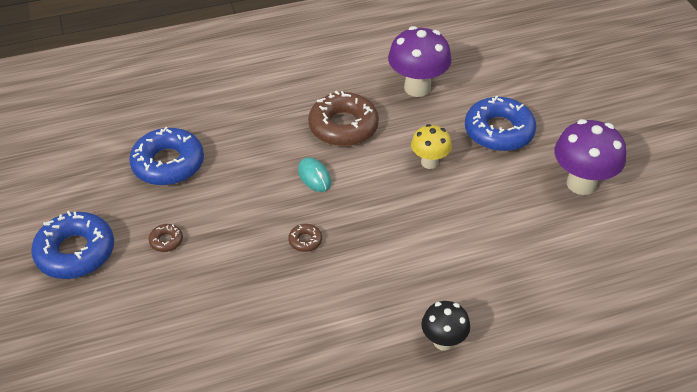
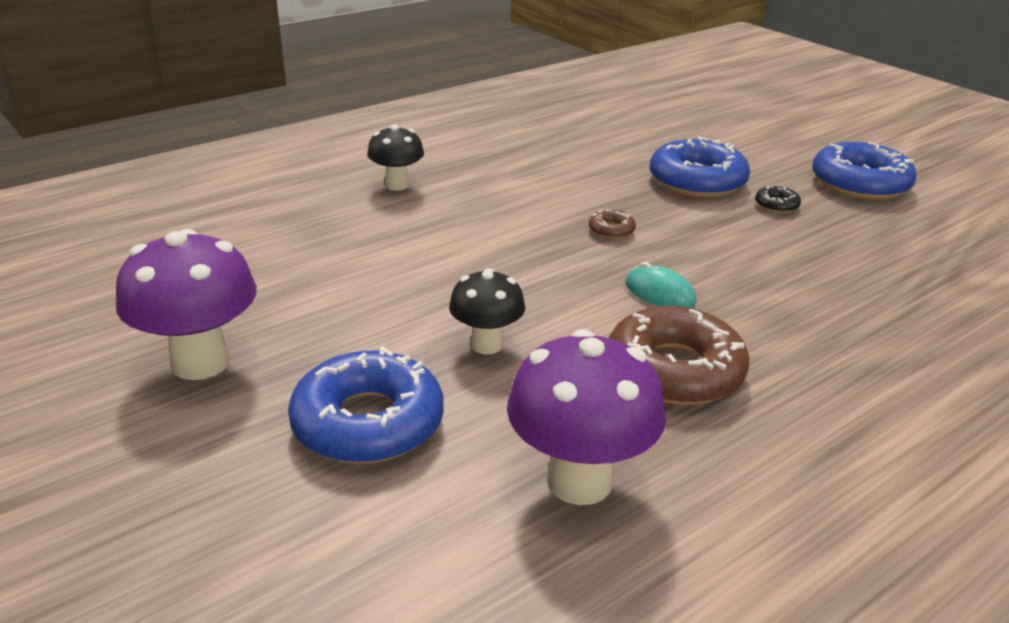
camera: 160 degrees right, 15 degrees down
(166, 241) = (776, 205): brown donut -> black donut
(168, 164) = (882, 270): blue donut -> blue donut (697, 181)
(429, 162) = (486, 344): yellow mushroom -> black mushroom

